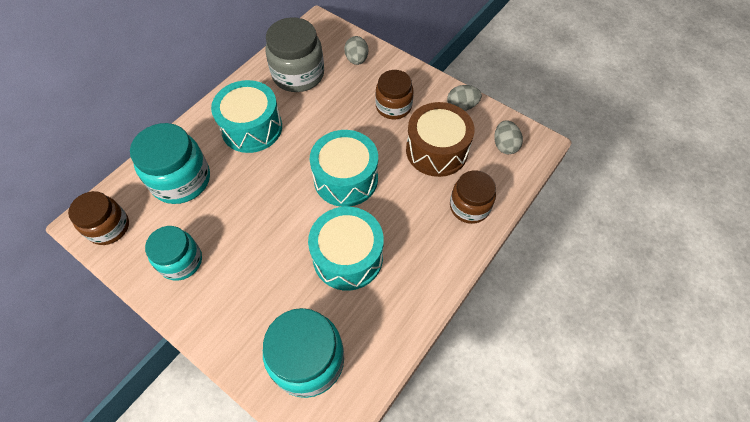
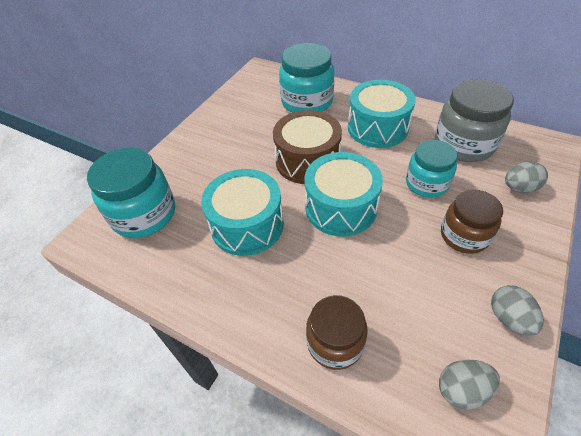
camera: 85 degrees right, 10 degrees down
(109, 227) = (257, 80): brown jar -> none
(181, 261) = (232, 121): turquoise jar -> turquoise jar (426, 183)
(436, 150) = (414, 293): brown drum -> brown drum (307, 161)

